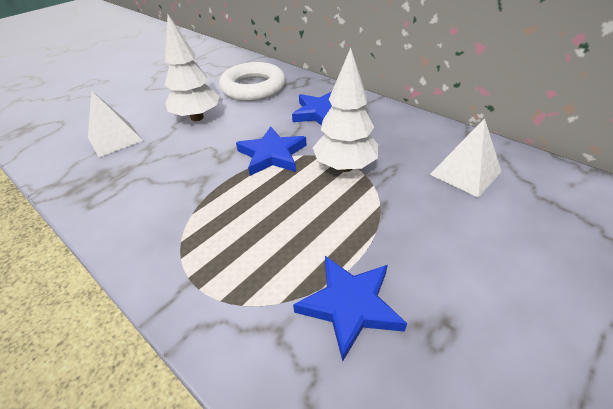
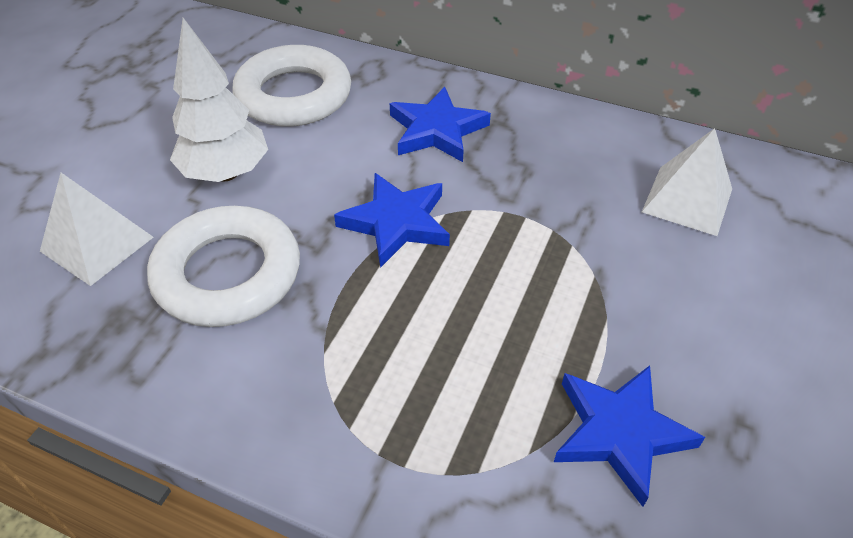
camera: 20 degrees left, 5 degrees up
(167, 164) = (228, 274): none -> white ring
(344, 167) = (518, 222): white tree -> none

